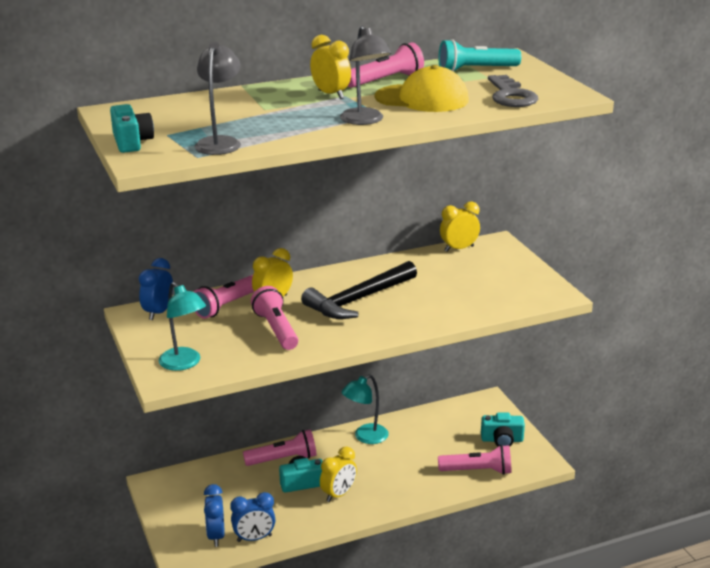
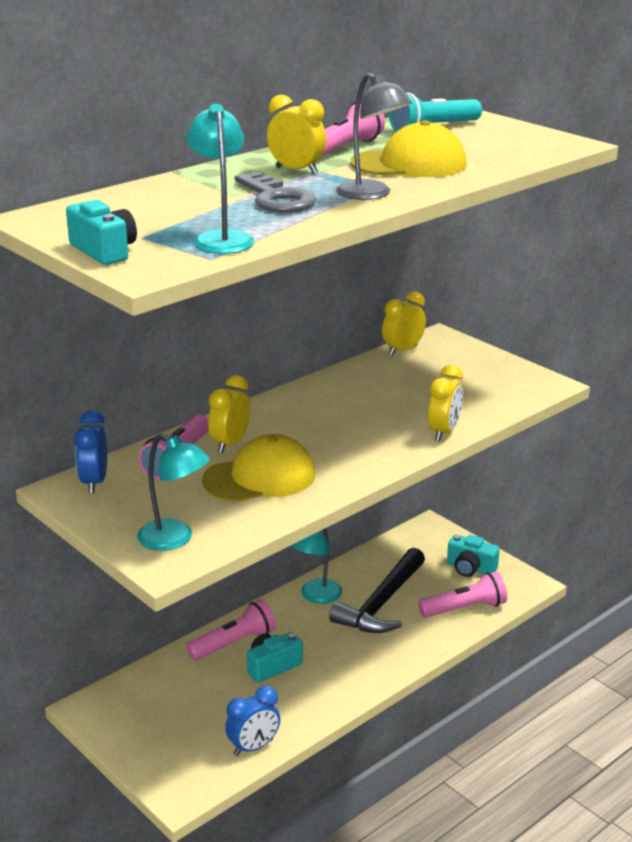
camera: 20 degrees left, 0 degrees up
(216, 536) = (204, 755): blue clock -> none
(220, 142) = (222, 238): grey lamp -> turquoise lamp
(276, 329) = (260, 477): pink flashlight -> yellow cap
(338, 494) = (324, 670): yellow clock -> yellow clock (443, 432)
(358, 300) = (332, 426): black hammer -> black hammer (381, 604)
(502, 440) = (470, 568): turquoise camera -> turquoise camera turned 45 degrees clockwise
(511, 96) = (505, 151): grey key -> grey key (276, 198)

